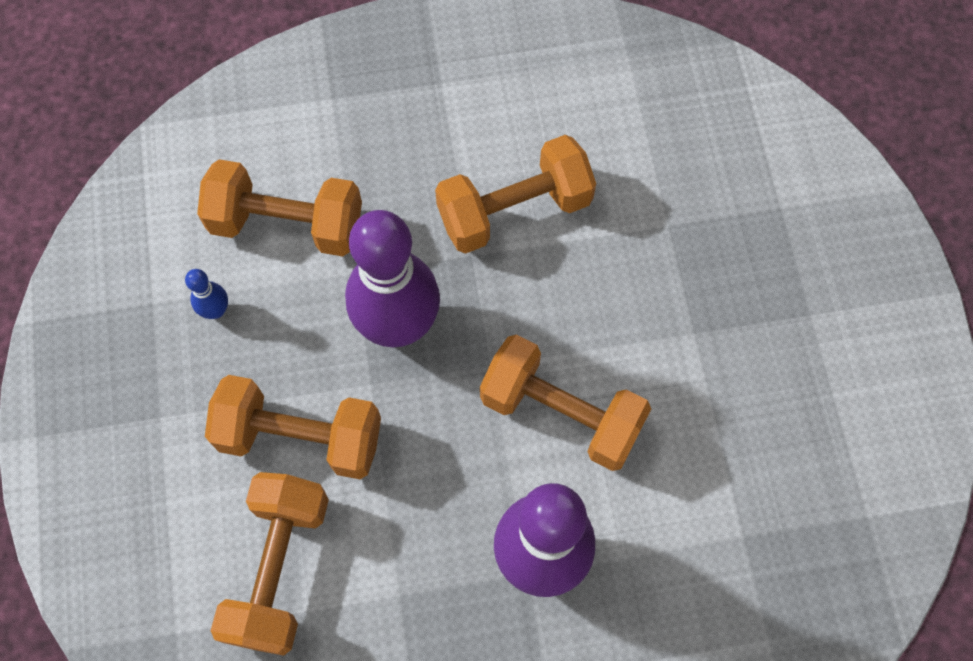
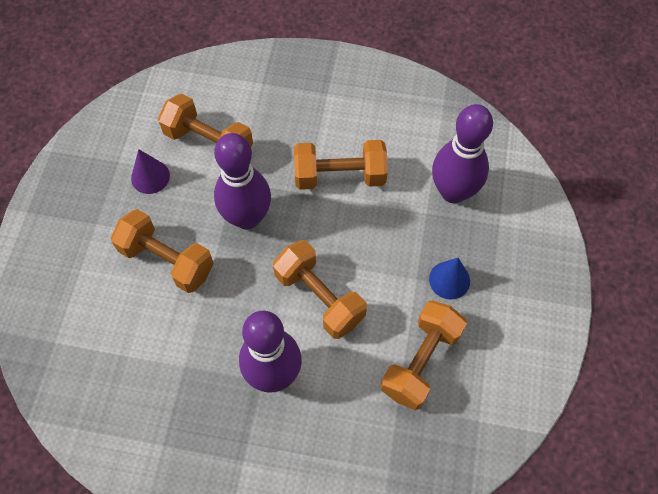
camera: 20 degrees right, 5 degrees down
(216, 310) = (150, 177): blue bowling pin -> purple cone
(278, 568) = (124, 327): orange dumbbell -> orange dumbbell (420, 361)
(694, 179) = (453, 192): none -> purple bowling pin
(742, 318) = (449, 280): none -> blue cone

